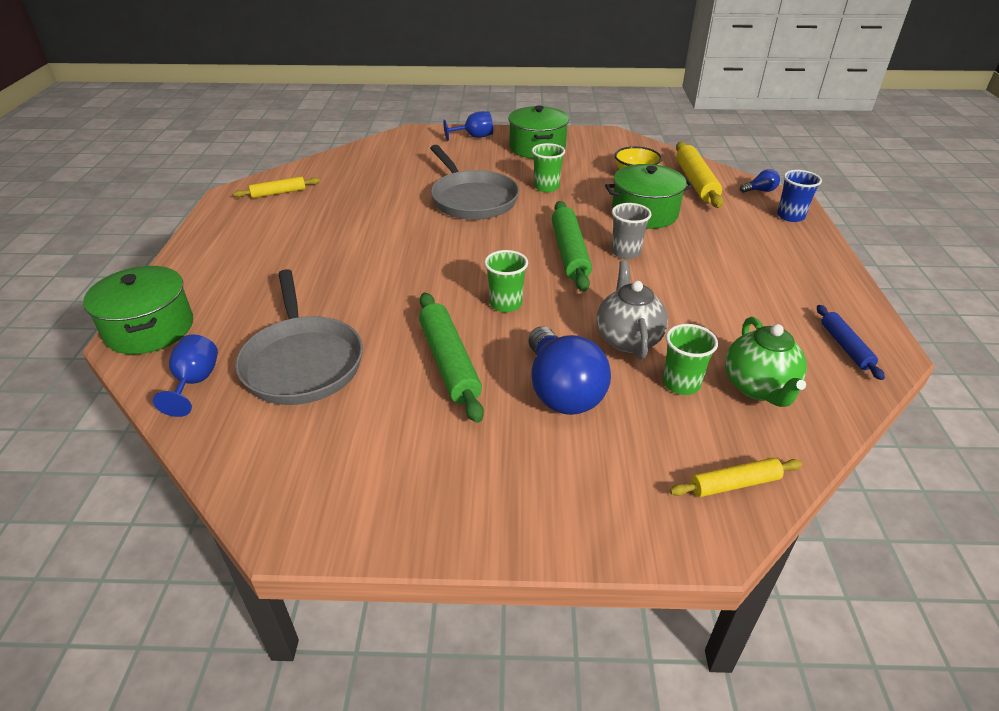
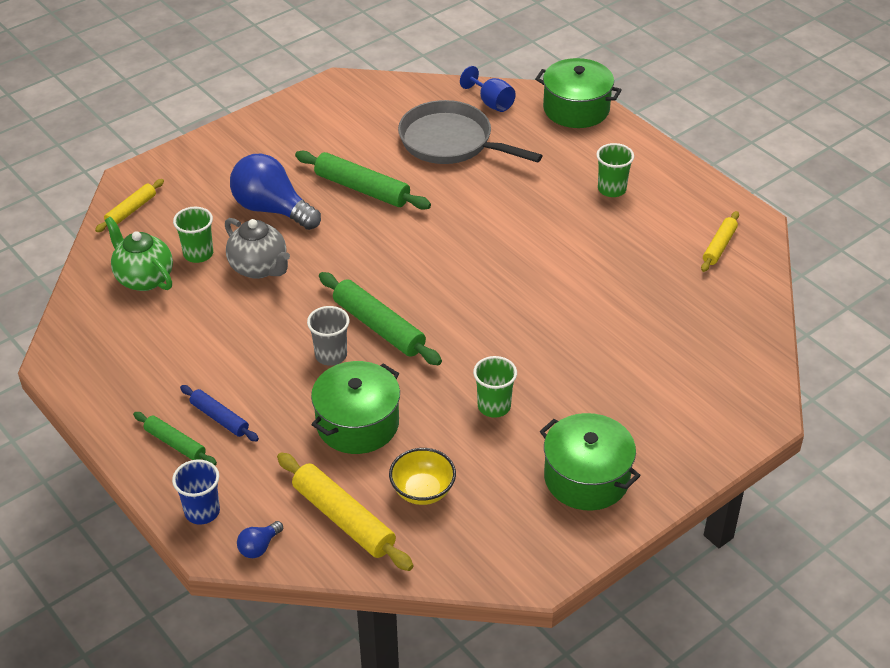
camera: 140 degrees right, 5 degrees up
(472, 199) = (542, 343): grey pan -> none
(474, 137) = (684, 453): blue goblet -> none
(505, 304) = (375, 249): green cup -> green cup (612, 189)
(792, 254) = (175, 443): none -> green rolling pin
(845, 347) = (92, 349): blue rolling pin -> blue rolling pin (219, 418)

